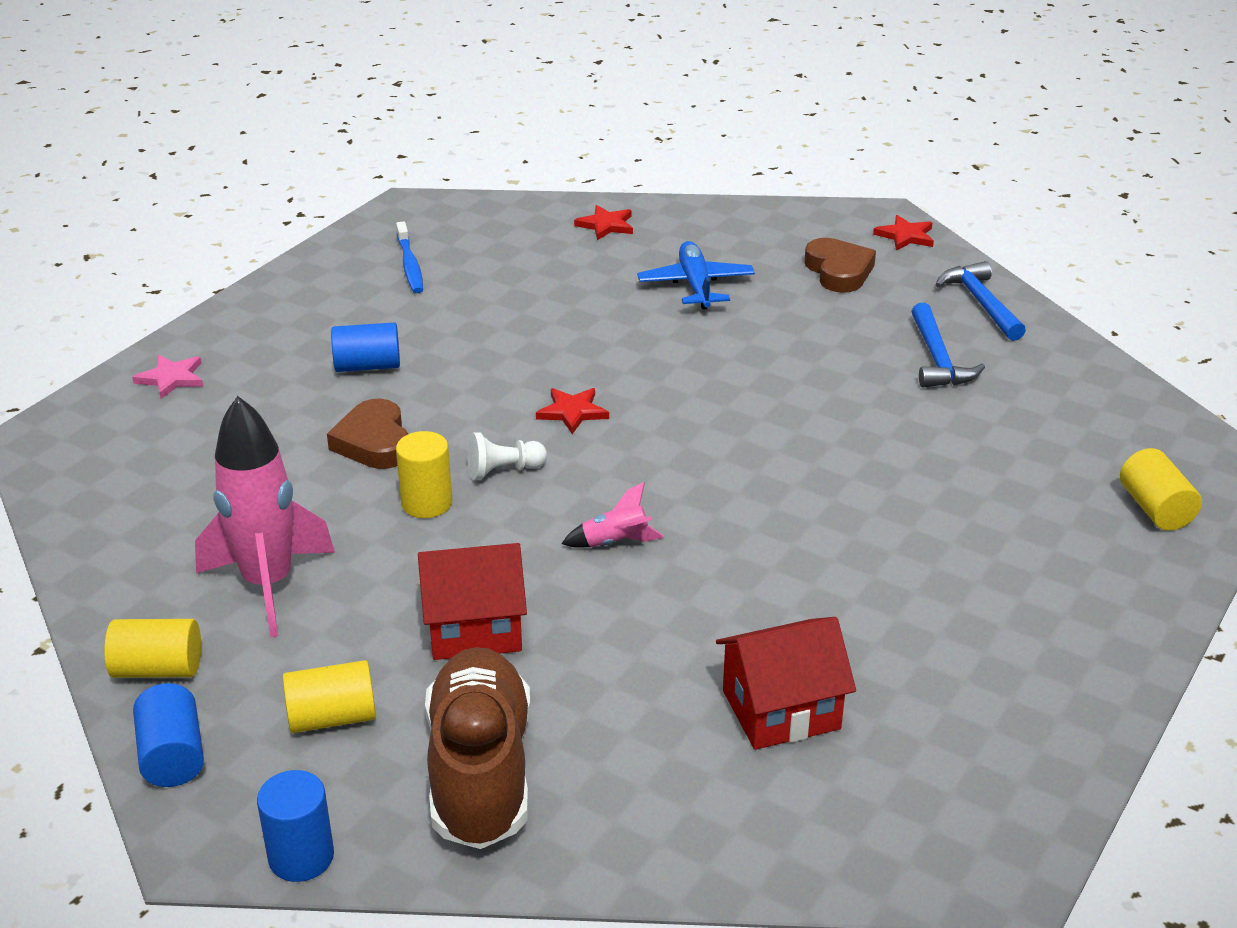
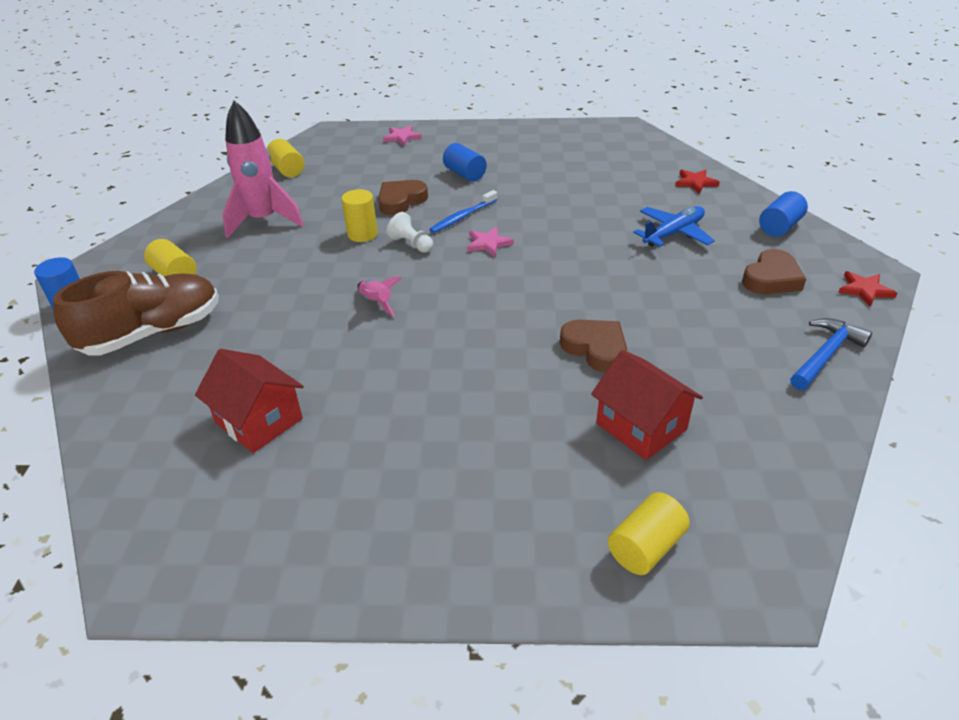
camera: 60 degrees right, 5 degrees up
(158, 669) = (186, 220): yellow cylinder -> yellow cylinder (287, 170)
(172, 756) = (129, 247): blue cylinder -> blue cylinder (779, 227)
(410, 265) = (570, 148): blue toothbrush -> blue toothbrush (462, 217)
(474, 628) = (268, 287): red house -> red house (641, 426)
(572, 412) = (488, 243): red star -> pink star
(858, 421) = (595, 348): none -> brown heart
(937, 359) = (718, 359): blue hammer -> none

